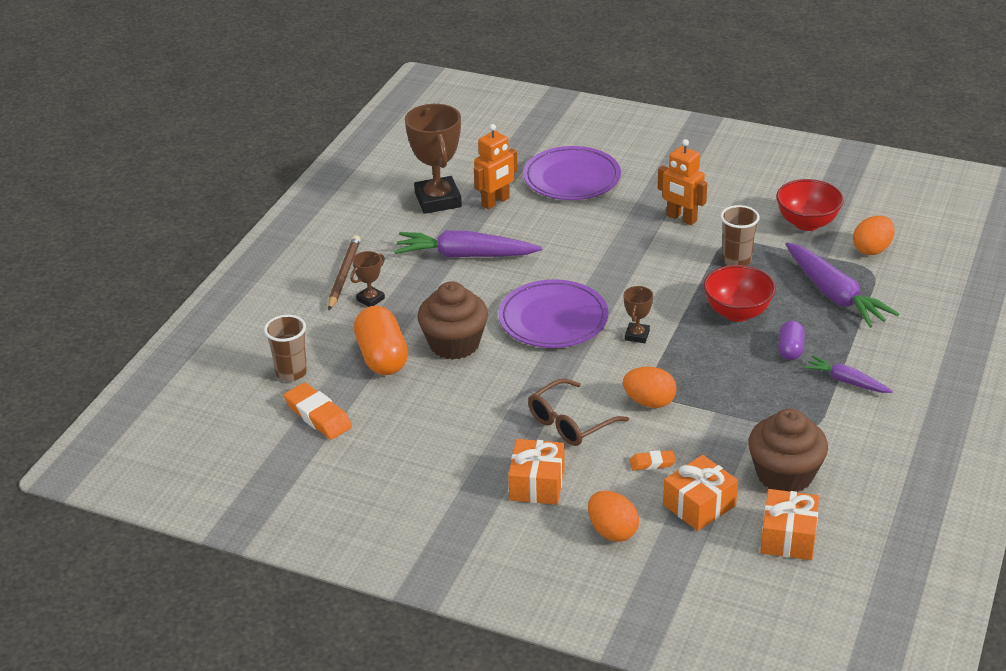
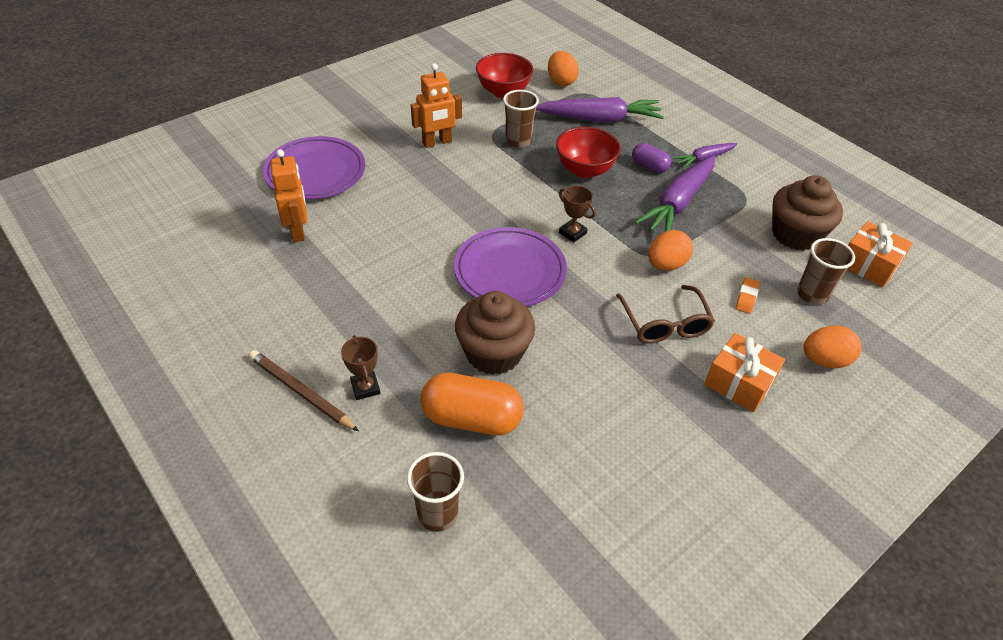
camera: 65 degrees left, 10 degrees up
(318, 416) = (533, 519): orange eraser -> none
(438, 200) = (250, 267): brown trophy -> none
(465, 255) = (361, 286): purple carrot -> purple carrot (678, 203)
(699, 505) = (812, 294): orange gift -> brown cup

